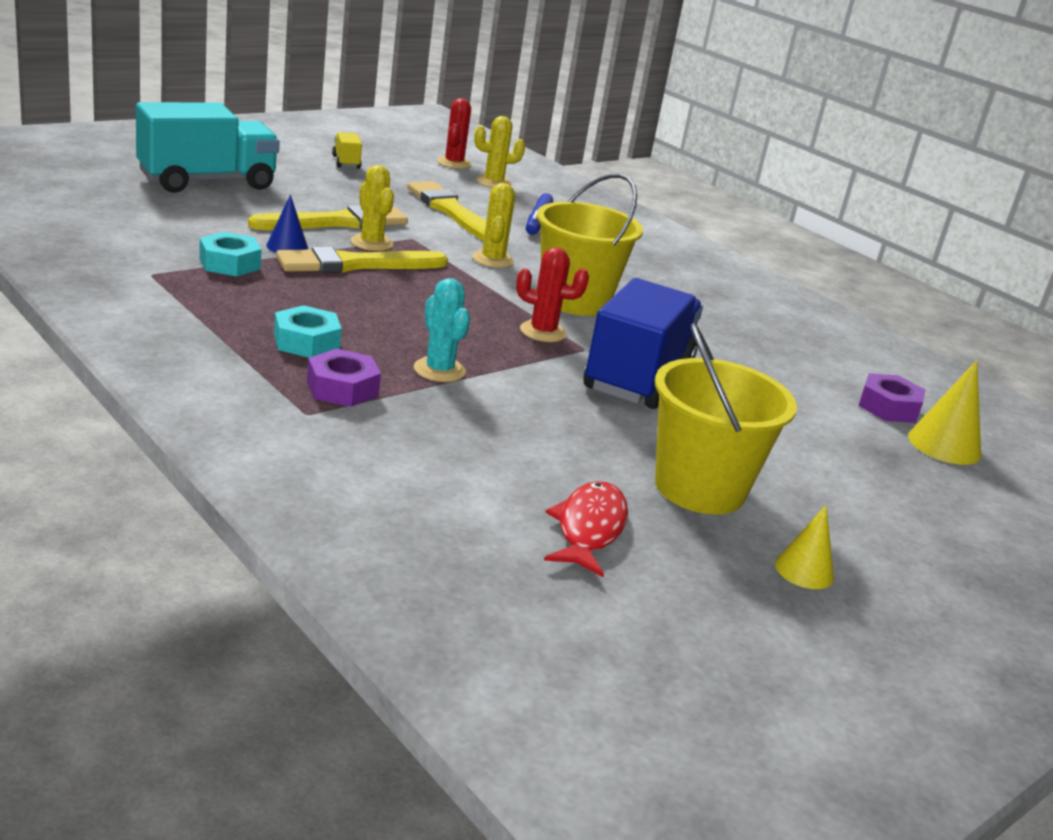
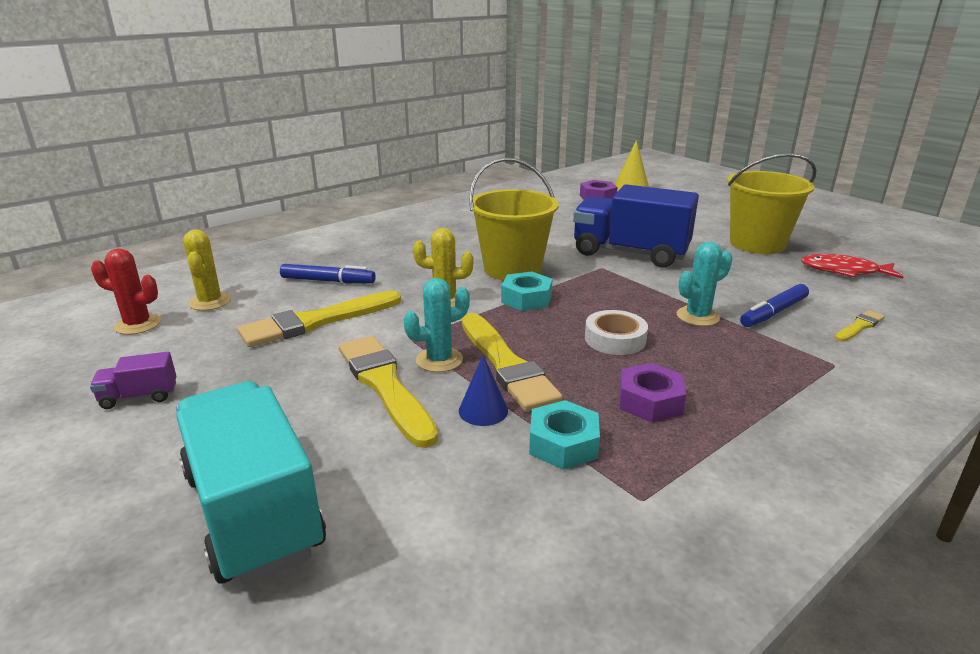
camera: 85 degrees left, 0 degrees up
(306, 342) = (711, 376): turquoise nut -> turquoise nut (526, 299)
(342, 388) = (776, 353): purple nut -> purple nut (650, 401)
(346, 162) = (139, 396): yellow truck -> purple truck
(371, 243) = (439, 360): yellow cactus -> turquoise cactus
(393, 316) = (615, 339): none -> white tape
(395, 465) = (859, 326): none -> yellow brush
(444, 419) = (773, 313): none -> blue marker
(543, 332) = (586, 280): red cactus -> none
(804, 570) = (806, 227): yellow cone -> none

